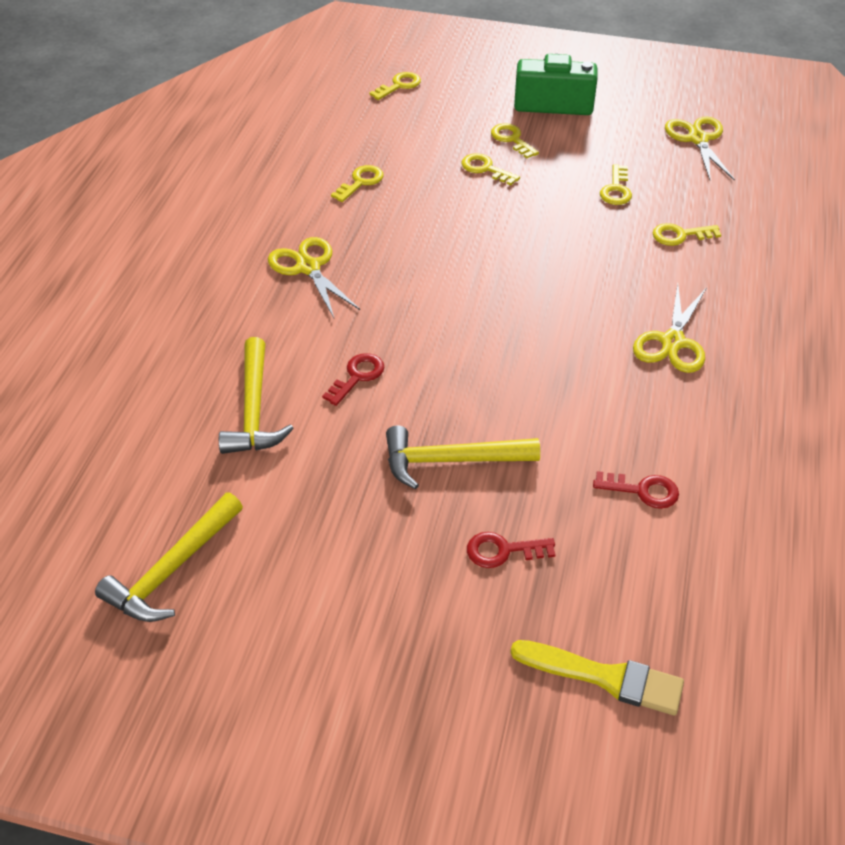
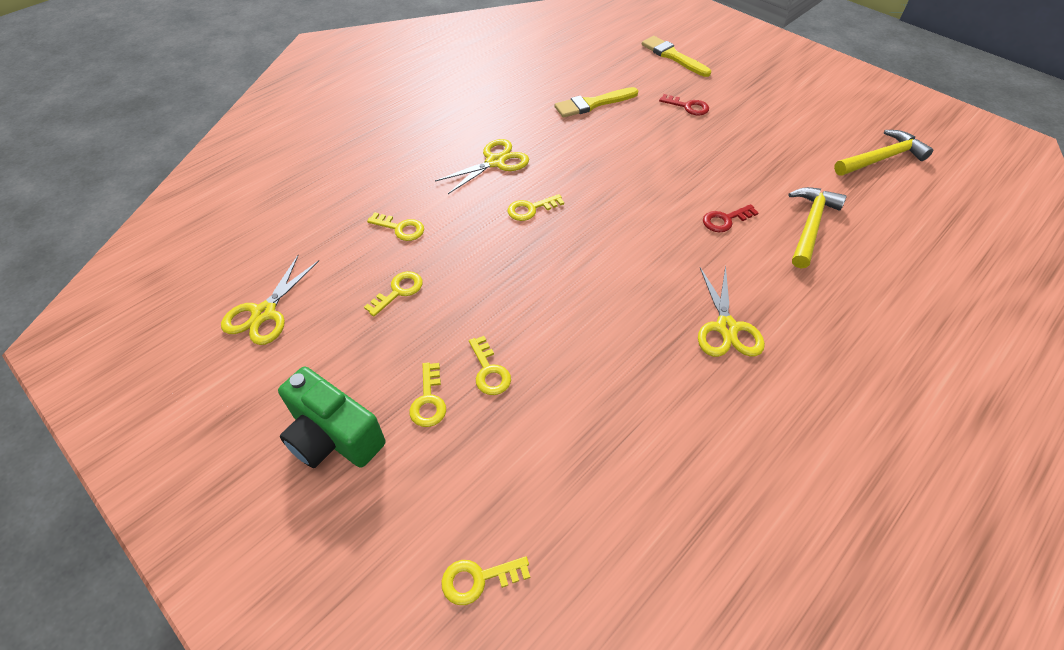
camera: 150 degrees left, 5 degrees up
(361, 182) = (626, 413): yellow key -> yellow key (530, 209)
(451, 461) = (690, 152): yellow hammer -> none
(643, 491) = (593, 104): red key -> yellow brush

